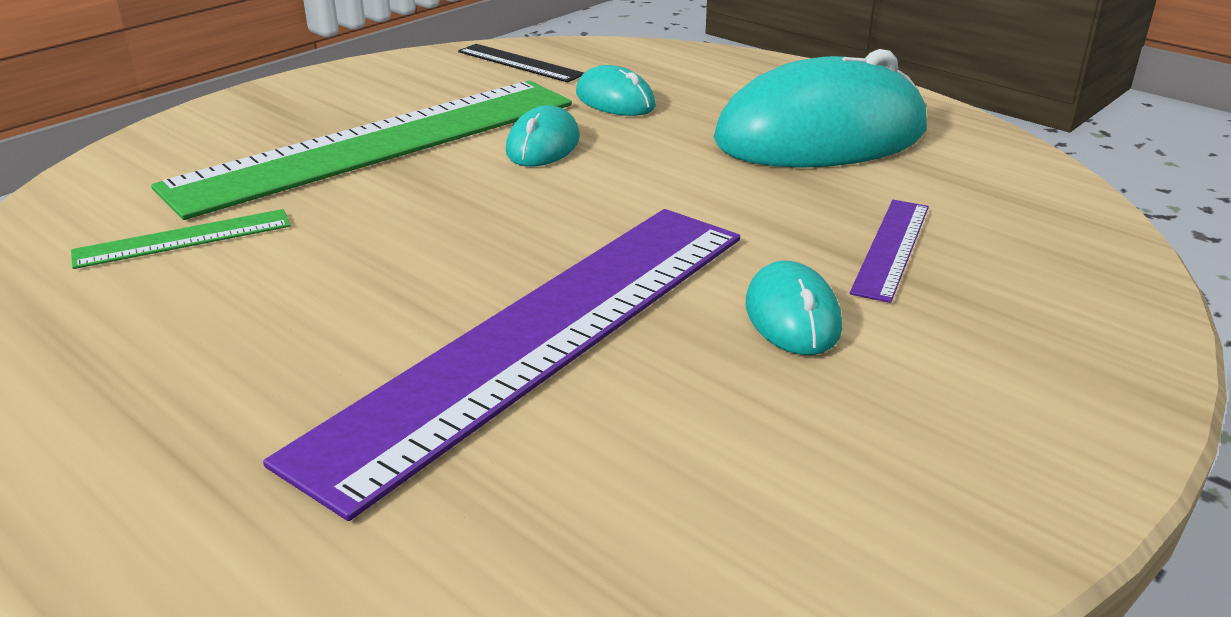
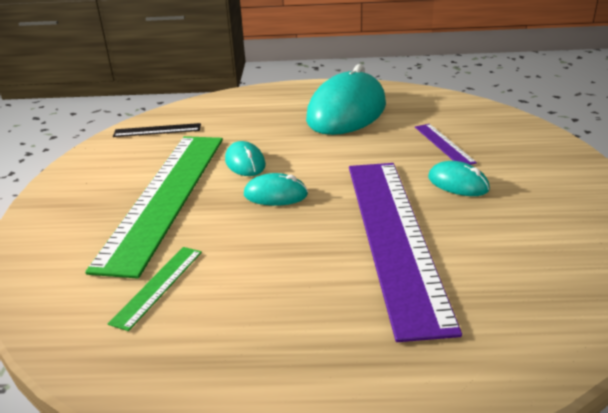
camera: 40 degrees left, 0 degrees up
(615, 100) = (237, 130): turquoise mouse -> turquoise mouse (275, 195)

